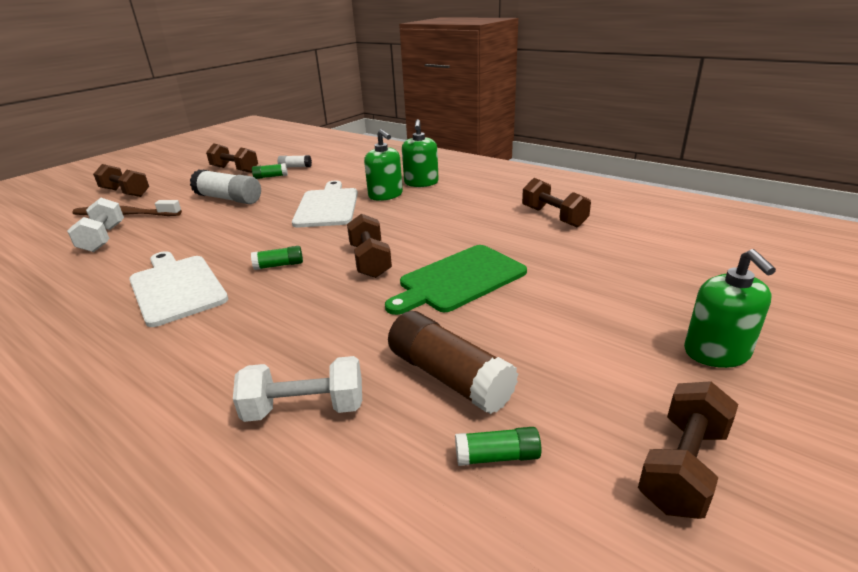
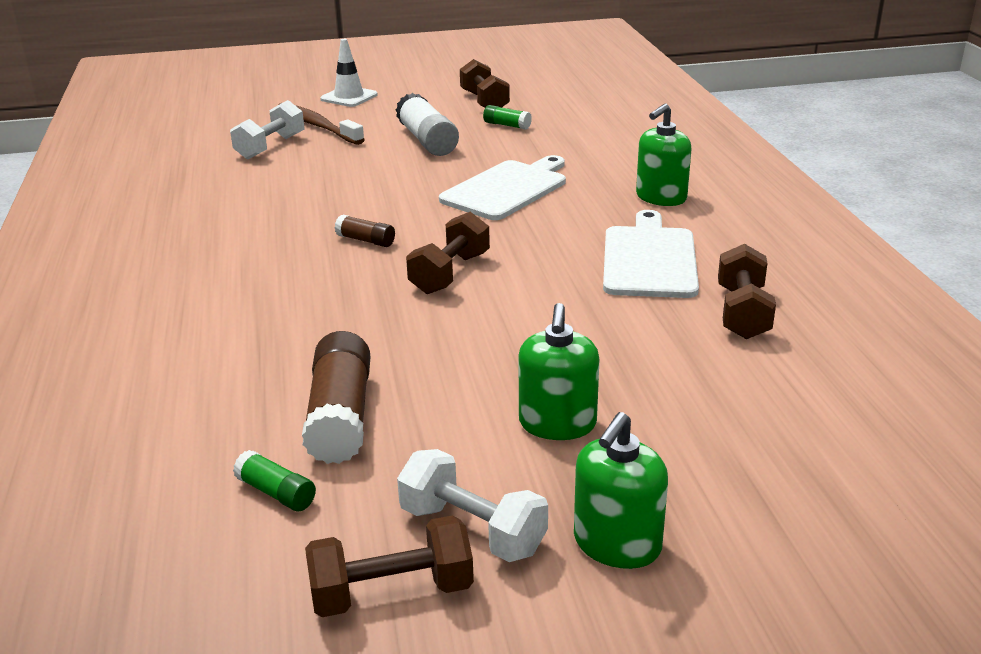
camera: 40 degrees right, 0 degrees up
(126, 193) = (349, 97): brown dumbbell -> white traffic cone
(176, 287) = (261, 225): white cutting board -> white cutting board (649, 259)
(279, 265) = (366, 240): green glue stick -> brown glue stick
(295, 167) = (552, 120): white glue stick -> none
(305, 408) = (210, 379): white dumbbell -> white dumbbell (472, 530)
(385, 195) = (590, 199): green soap dispenser -> green soap dispenser (557, 424)
(459, 279) = (499, 335): green cutting board -> none

